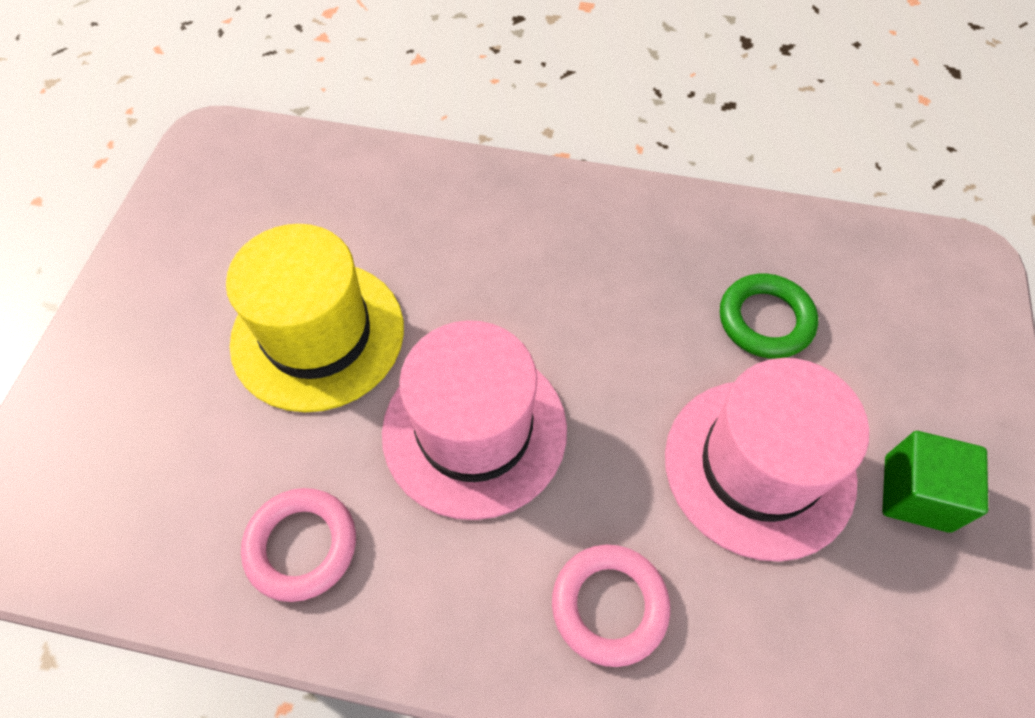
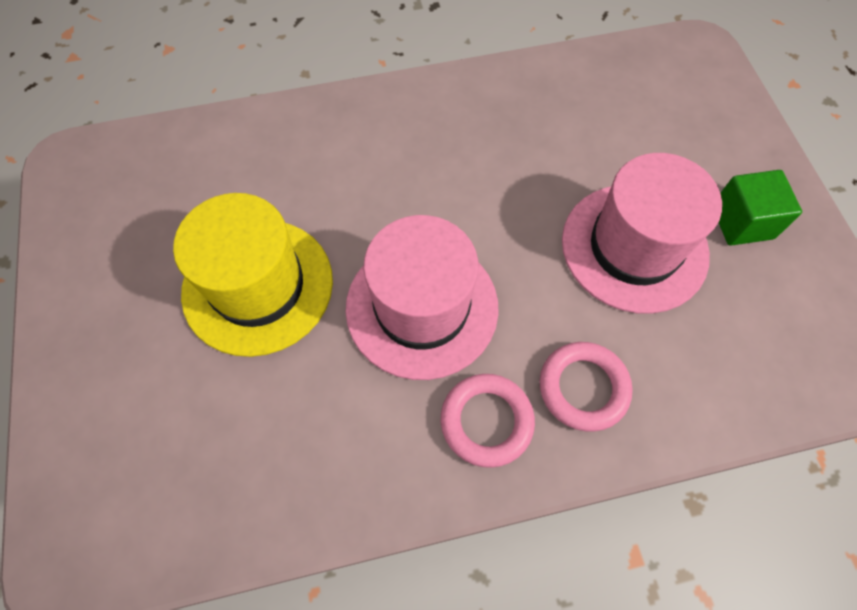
camera: 25 degrees left, 5 degrees up
(302, 546) = (336, 450): pink ring -> pink ring (486, 421)
(765, 320) = (587, 142): green ring -> none

